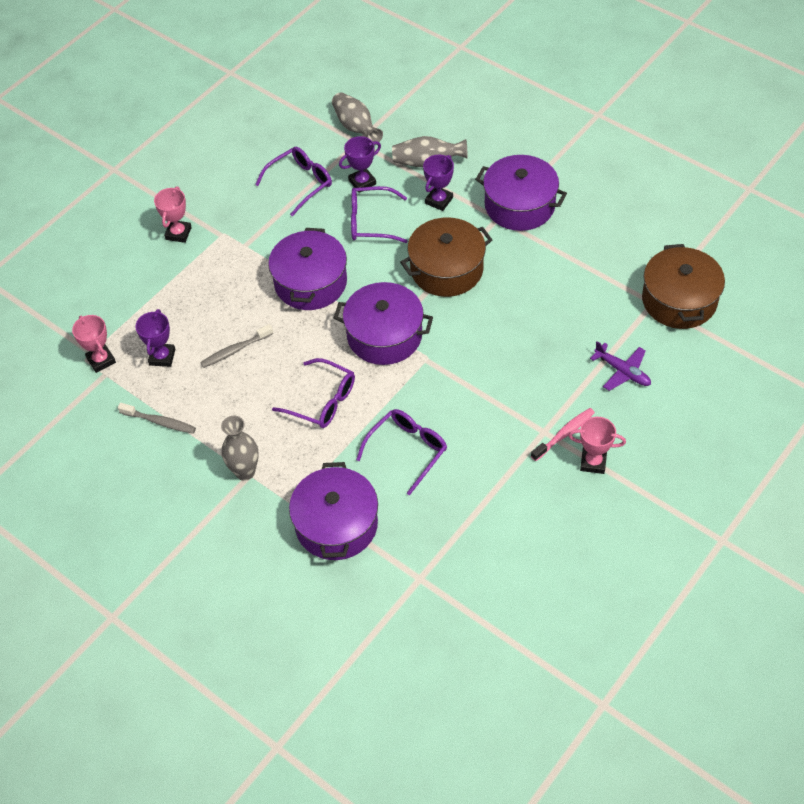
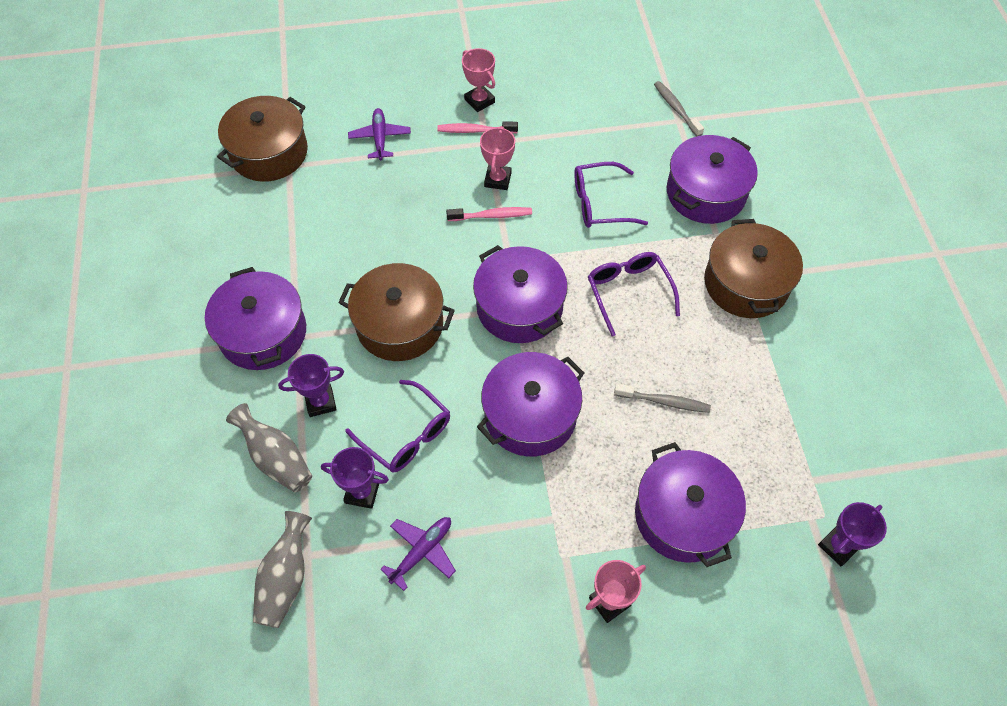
camera: 140 degrees left, 5 degrees up
(101, 360) = (807, 500): pink trophy -> pink trophy (497, 180)
(160, 422) = (790, 385): grey toothbrush -> grey toothbrush (676, 109)
(162, 357) = (741, 452): purple trophy -> purple trophy (838, 546)
(171, 299) = (683, 515): none -> purple pot
(245, 472) = (746, 283): grey vase -> brown pot
(300, 183) = (422, 551): purple glasses -> purple plane
(473, 380) = (492, 216): none -> pink toothbrush

